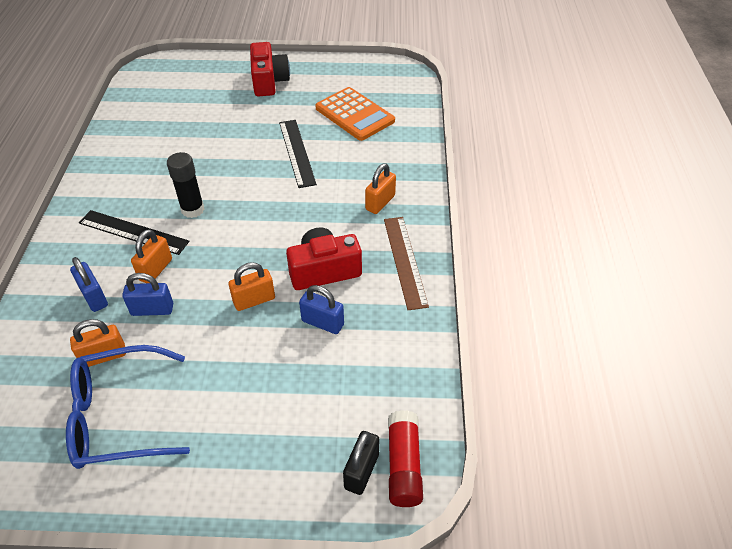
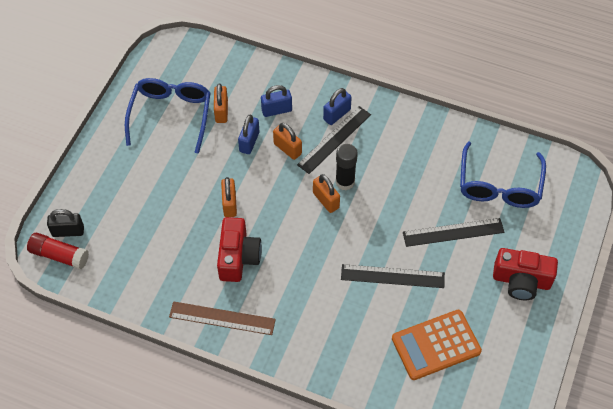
camera: 110 degrees right, 10 degrees up
(169, 108) = (499, 185): none -> blue glasses
(232, 125) = (453, 232): none -> black ruler
(322, 323) = (188, 242): blue padlock -> blue padlock (337, 114)
(361, 471) = (68, 231): black padlock -> black padlock turned 45 degrees counterclockwise
(380, 202) = (297, 323): orange padlock -> orange padlock (326, 200)

